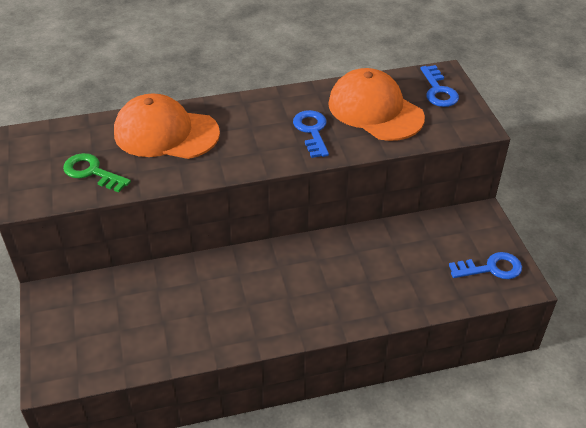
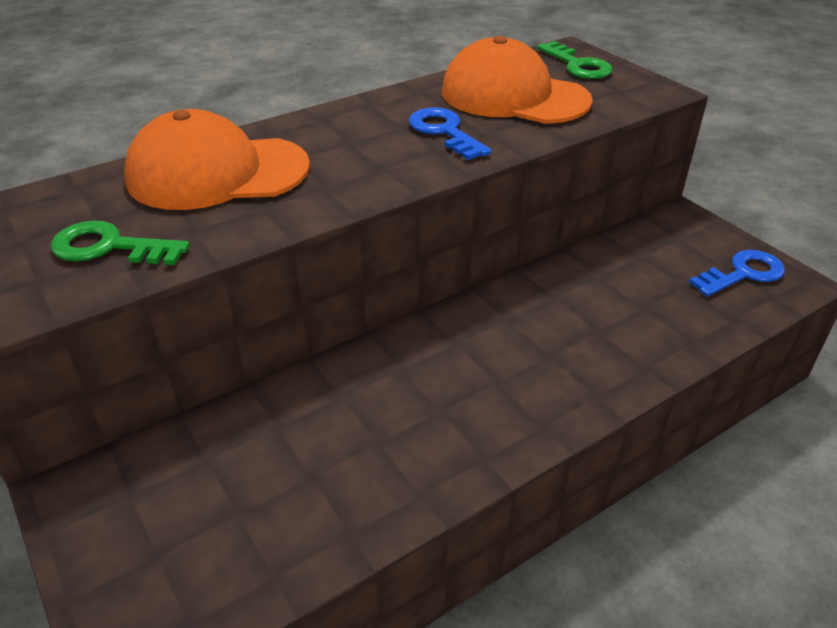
camera: 20 degrees left, 5 degrees down
(438, 91) = (578, 65): blue key -> green key

